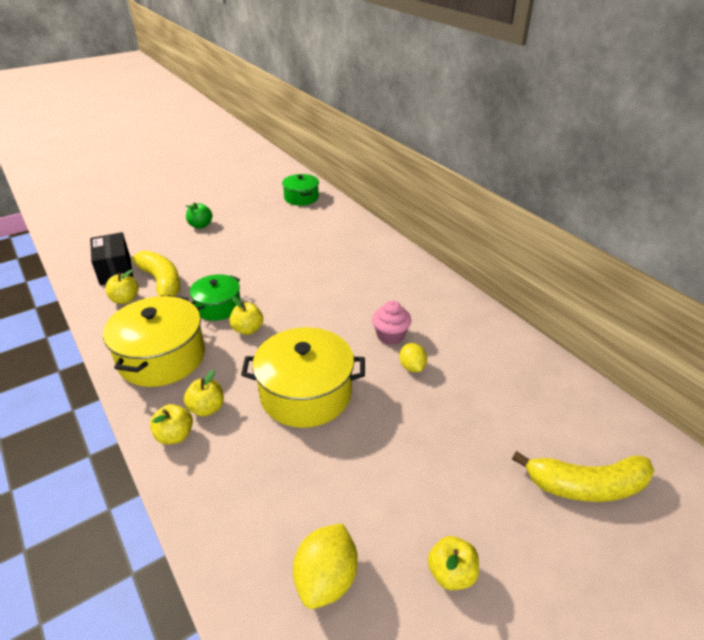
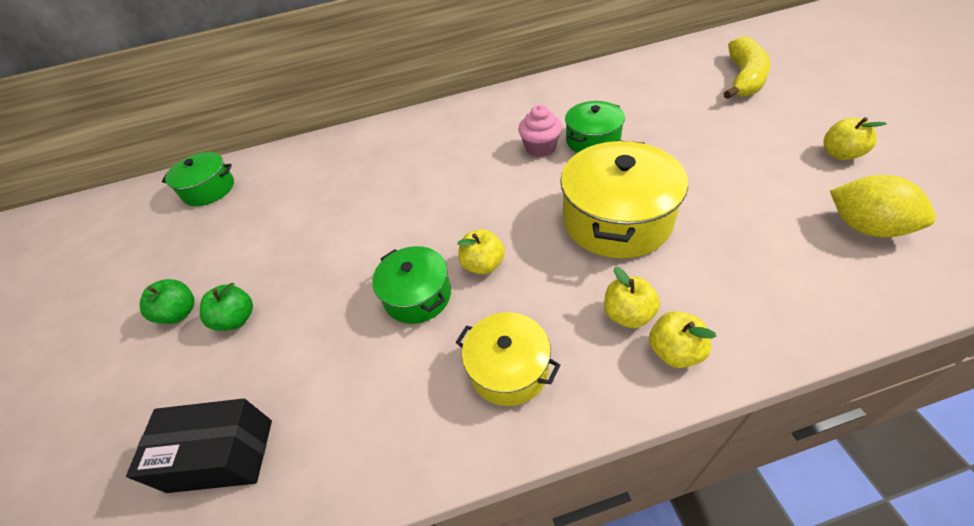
camera: 65 degrees left, 10 degrees up
(125, 299) = (330, 431): yellow apple -> none
(161, 283) = (313, 372): yellow banana -> none
(162, 357) = (509, 369): yellow pot -> yellow pot, size x0.60
(197, 245) = (237, 319): none -> green apple
(412, 367) = (593, 140): yellow lemon -> green pot

